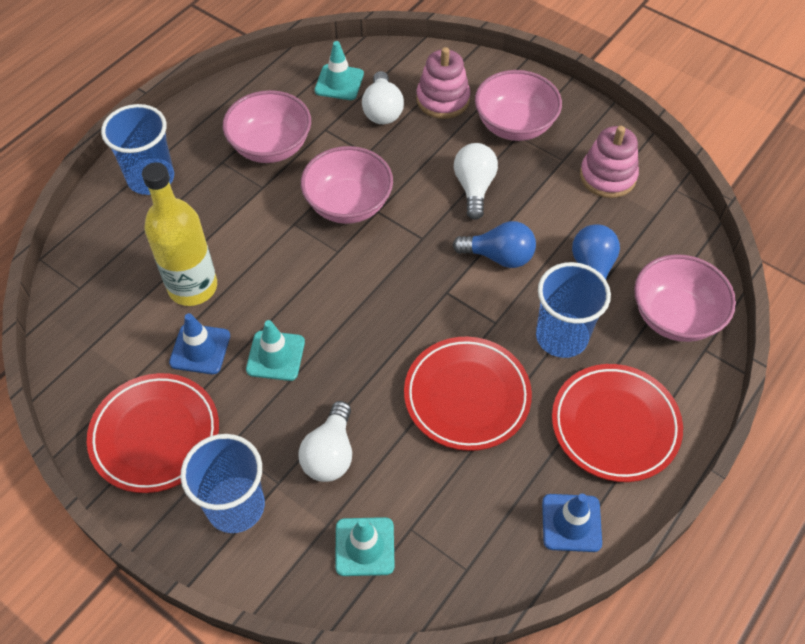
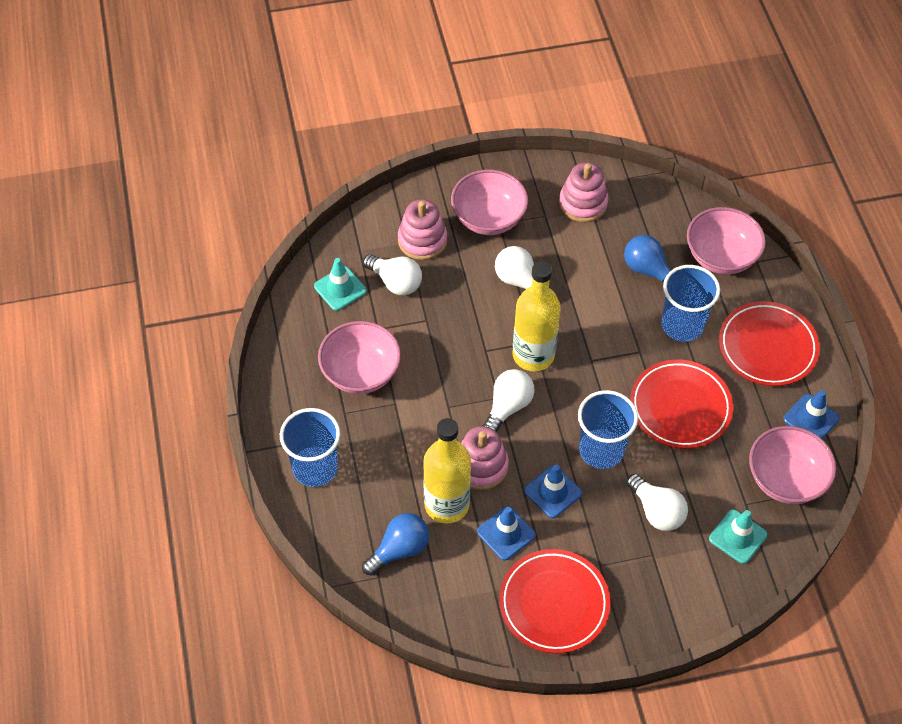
camera: 50 degrees left, 0 degrees up
(235, 506) = (649, 589): blue cup -> blue cup (601, 450)
(254, 285) = (481, 466): none -> pink stacking toy
(275, 356) = (553, 492): turquoise traffic cone -> blue traffic cone
(334, 264) = (508, 407): none -> white light bulb
(348, 204) = (463, 363): pink bowl -> pink bowl (785, 479)
(407, 246) = (533, 355): none -> yellow bottle
(499, 256) = (590, 311): blue light bulb -> blue light bulb (399, 550)

